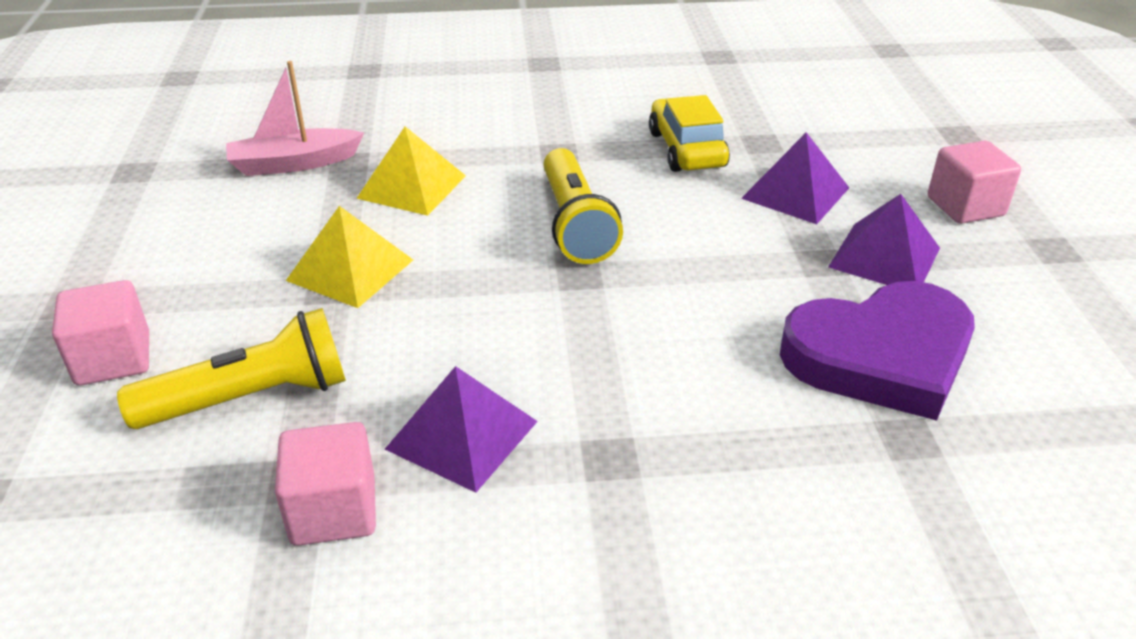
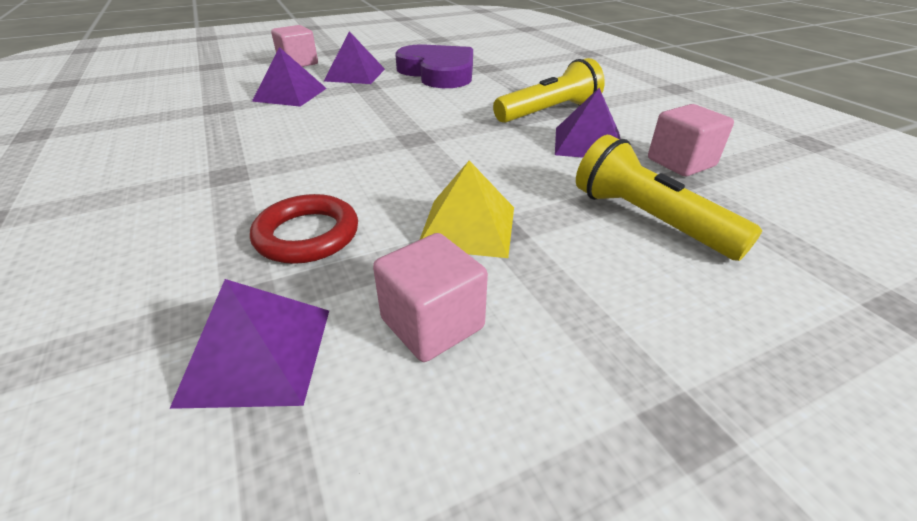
camera: 110 degrees left, 0 degrees up
(113, 359) = (705, 319): pink cube -> pink cube (432, 323)
(294, 163) = (257, 354): pink boat -> purple pyramid
(412, 186) = (307, 235): yellow pyramid -> red ring
(575, 224) = (351, 148): yellow flashlight -> yellow flashlight (549, 112)
(686, 149) = (227, 127): yellow car -> none

